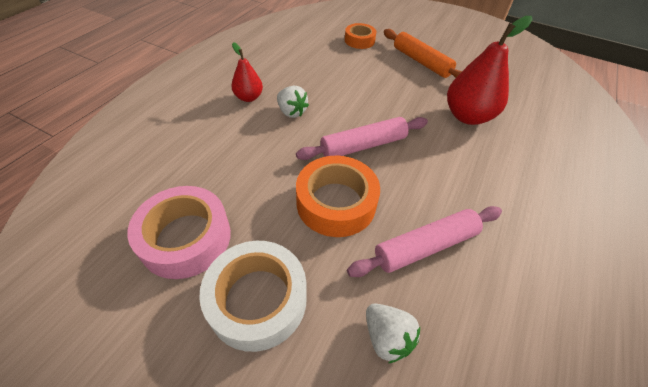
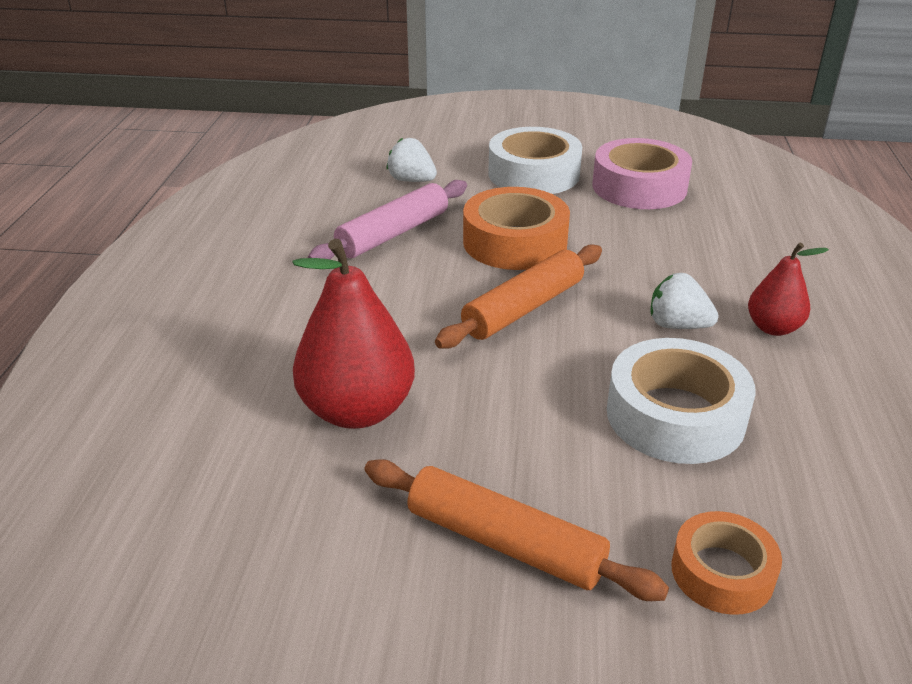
camera: 160 degrees right, 15 degrees down
(333, 78) = (675, 415): none -> white tape
(363, 145) = (523, 308): pink rolling pin -> orange rolling pin

